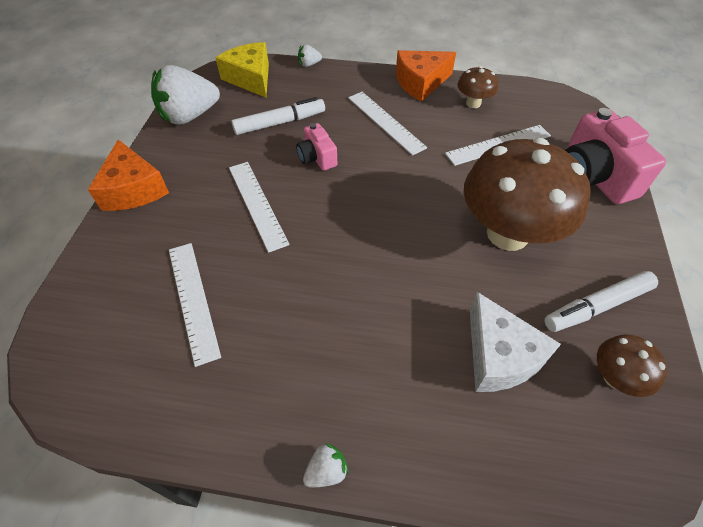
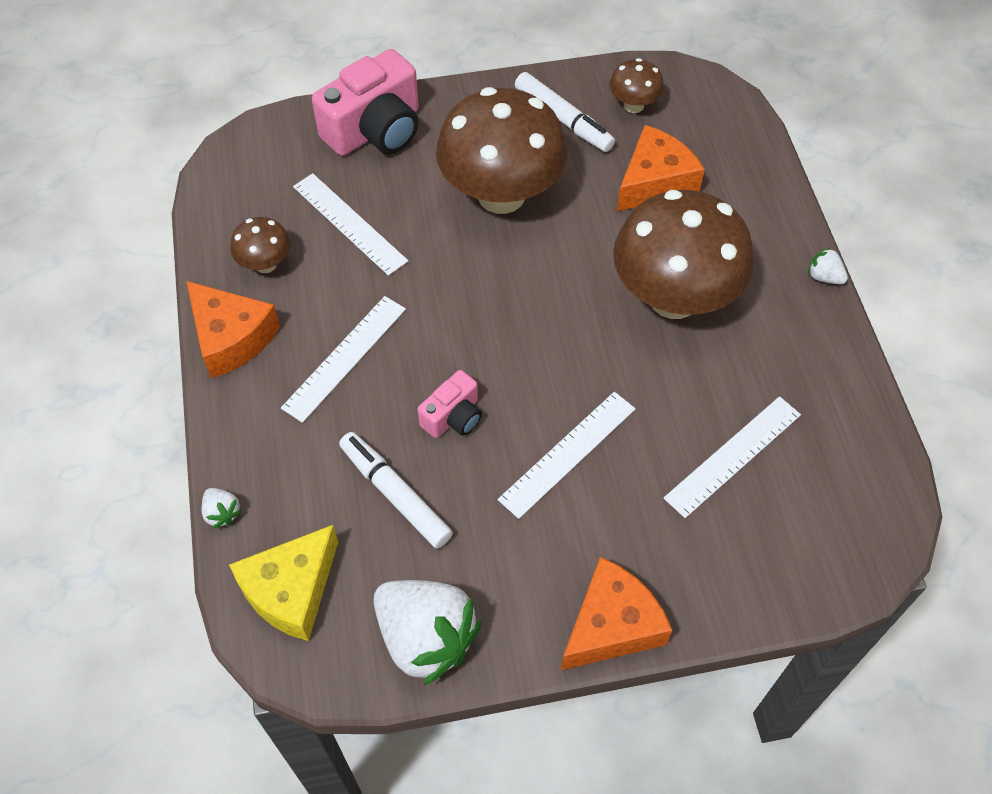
camera: 110 degrees left, 5 degrees up
(357, 318) = (673, 298): none -> brown mushroom
(499, 356) = (655, 182): white cheese -> orange cheese

